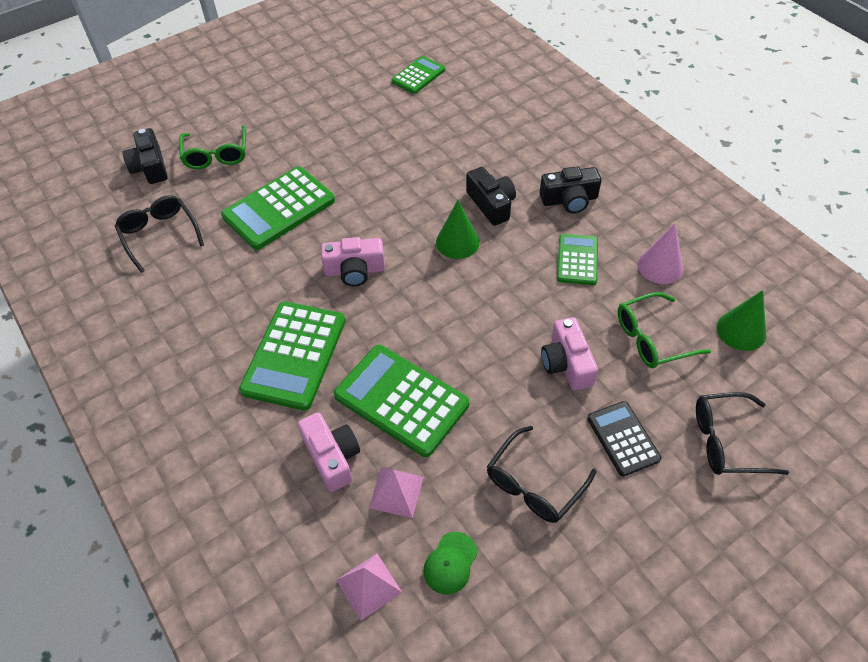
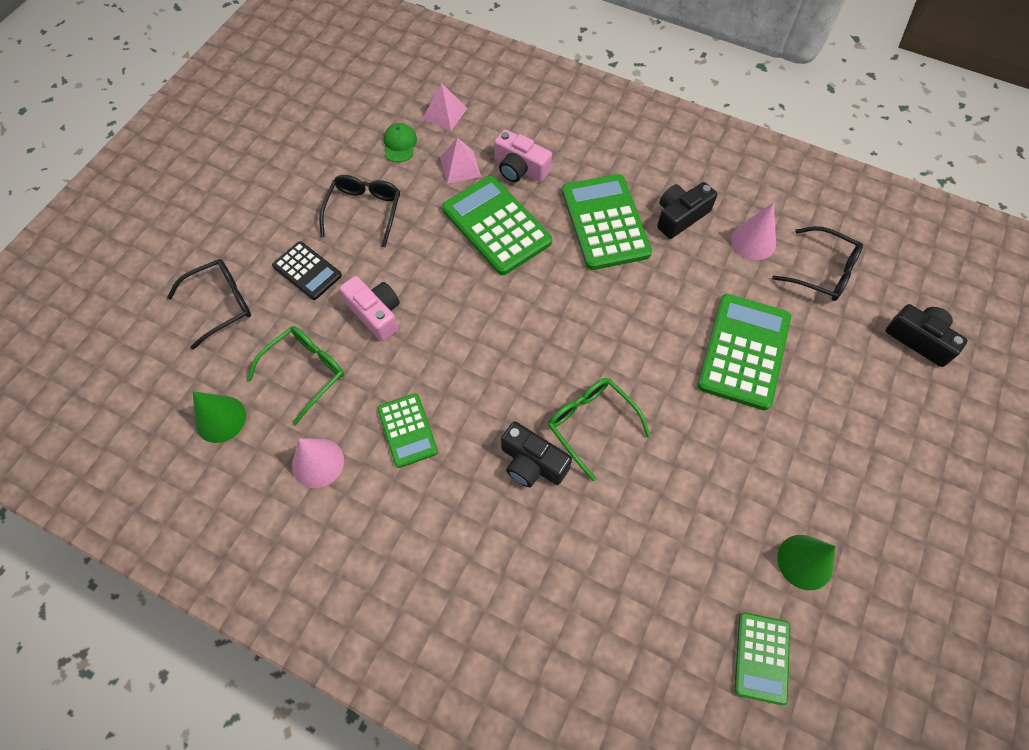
camera: 150 degrees right, 10 degrees up
(184, 281) = (753, 241): none -> pink cone
(216, 155) = (872, 388): green glasses -> green glasses (591, 424)
(355, 270) = (616, 318): pink camera -> none
(401, 400) = (496, 226): green calculator -> green calculator turned 135 degrees counterclockwise
(457, 242) = (539, 395): green cone -> green cone (805, 562)
(569, 200) = (448, 513): black camera -> black camera (680, 216)

